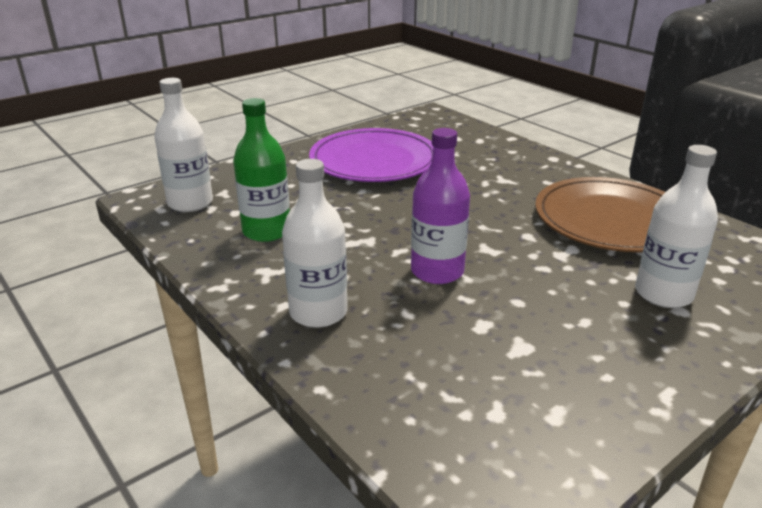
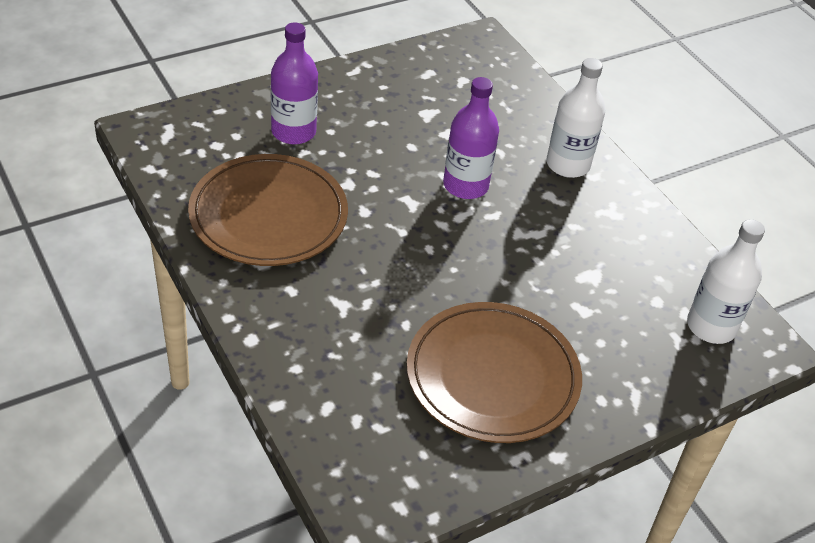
camera: 175 degrees left, 15 degrees up
(266, 231) = (619, 264): green bottle -> none
(374, 161) = (492, 376): purple plate -> brown plate
(663, 294) = (293, 132): white bottle -> purple bottle

